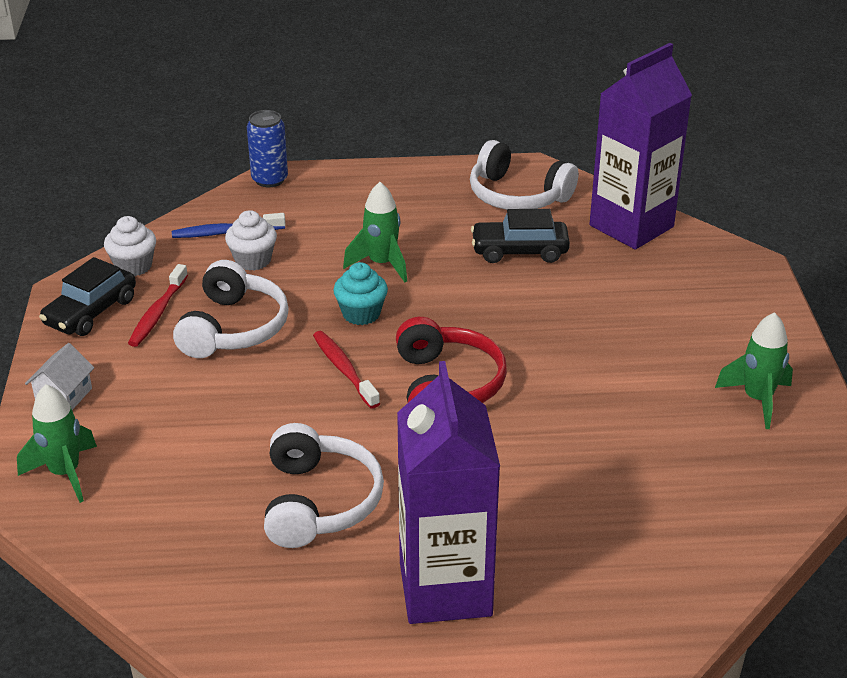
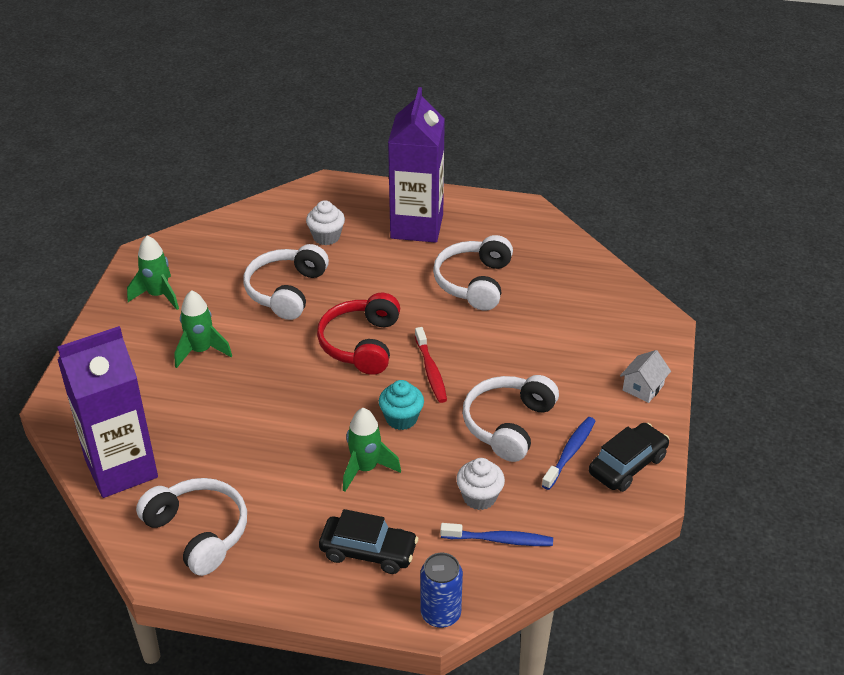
camera: 165 degrees left, 5 degrees up
(65, 473) = (636, 329): green rocket -> green rocket (201, 351)
(133, 266) = (590, 512): white cupcake -> white cupcake (326, 237)
(157, 313) = (570, 452): red toothbrush -> blue toothbrush
(519, 251) = (238, 459): black car -> black car (368, 551)
(588, 437) = (286, 291): none -> white headphones

